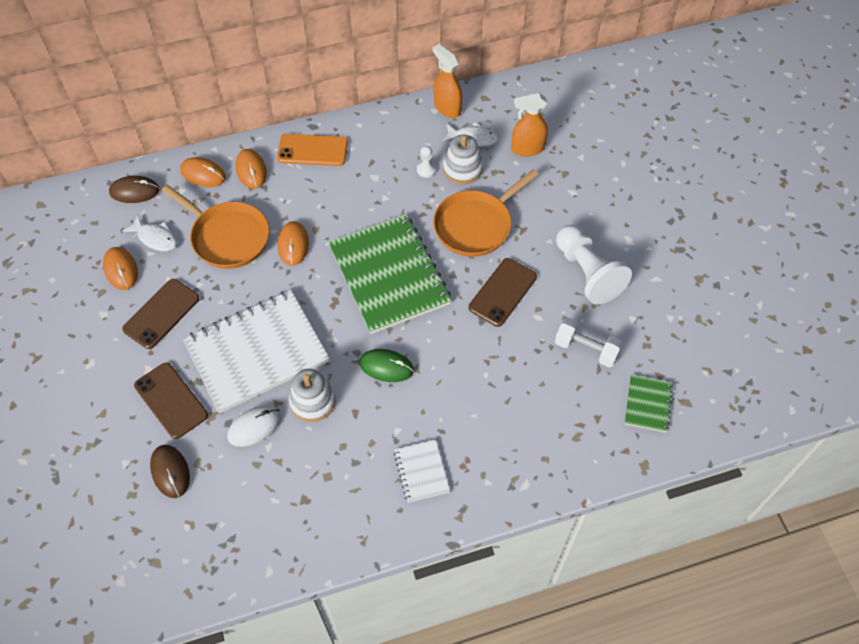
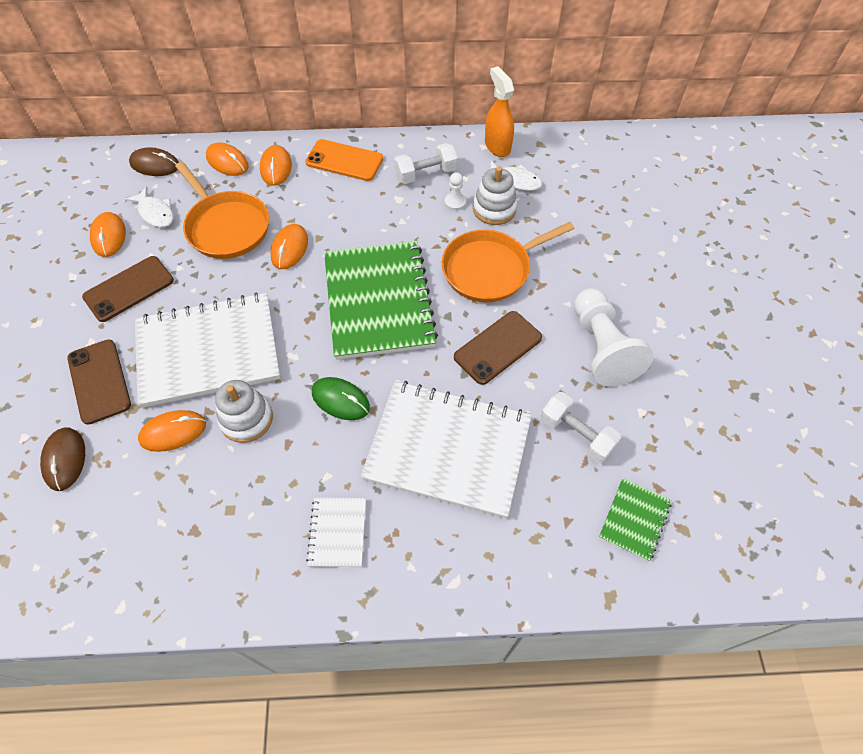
camera: 15 degrees right, 0 degrees up
(254, 427) = (173, 432): white mouse -> orange mouse
(391, 148) = (426, 174): none -> white dumbbell
(488, 385) = (448, 449): none -> white notebook
(527, 148) = (571, 202): orange spray bottle -> none

